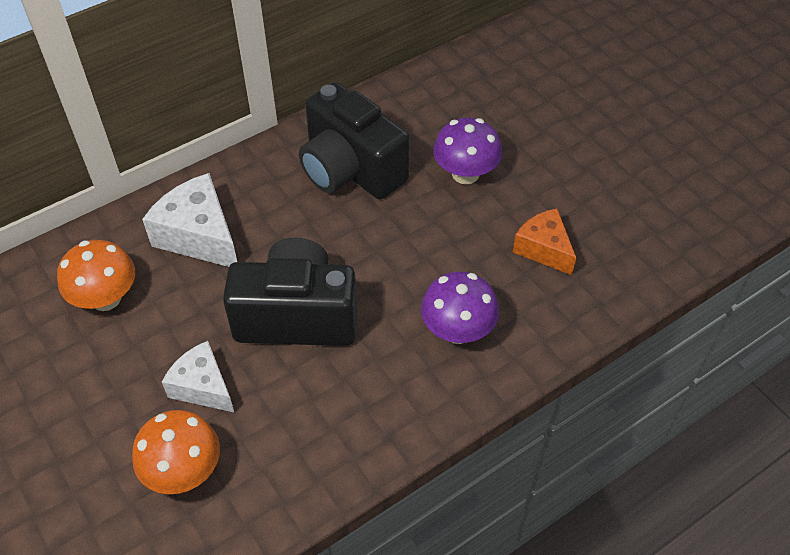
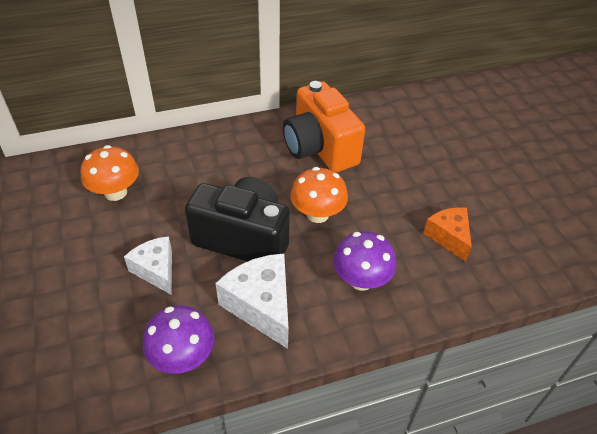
camera: 15 degrees right, 5 degrees down
(184, 471) = (117, 327): orange mushroom -> orange mushroom (317, 214)
(199, 236) = (196, 167): white cheese -> white cheese (261, 305)
(350, 170) = (320, 148): black camera -> orange camera
(465, 174) = (404, 170): purple mushroom -> purple mushroom (183, 357)

